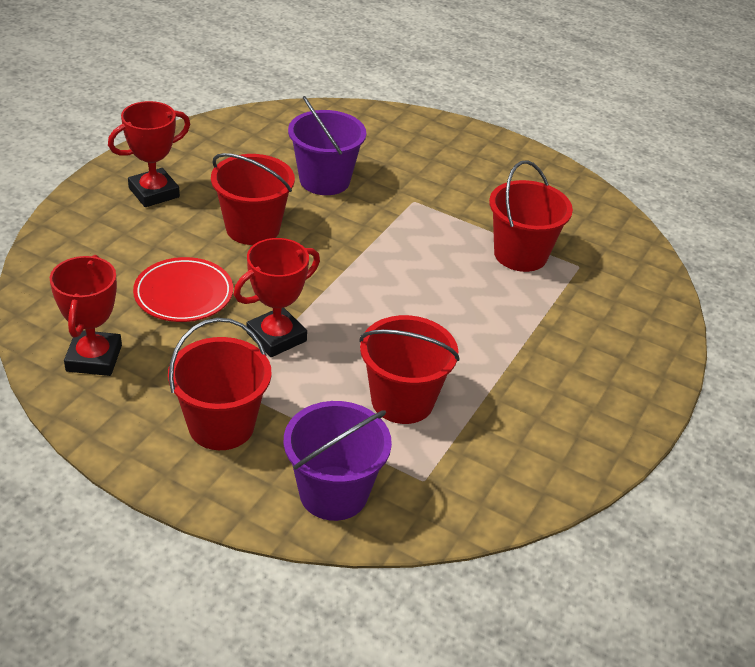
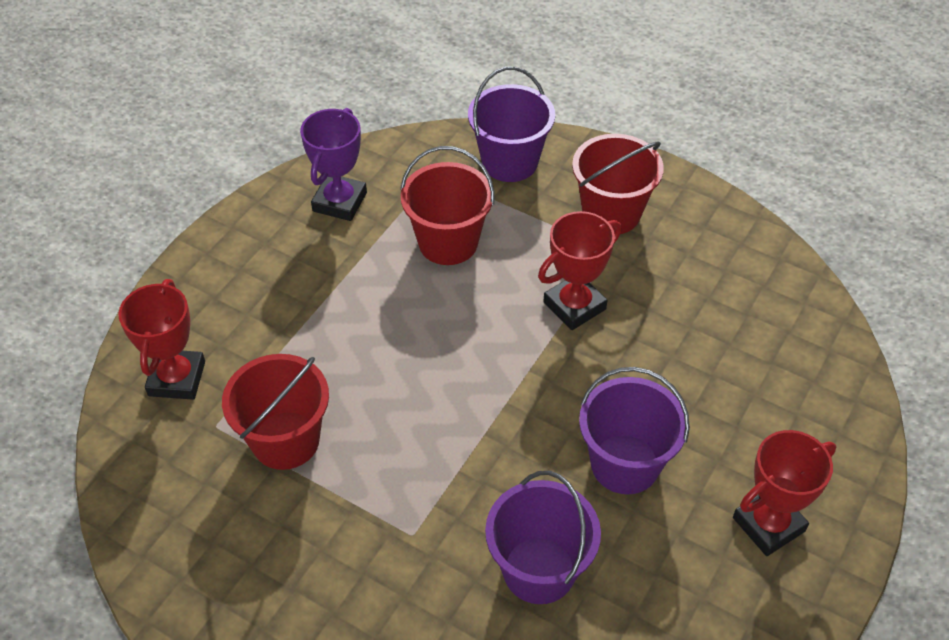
camera: 175 degrees left, 10 degrees up
(94, 358) = (747, 273): red trophy -> red trophy (177, 378)
(183, 294) = (683, 355): red plate -> none
(253, 228) = (625, 464): red bucket -> purple bucket
(527, 449) = (340, 202): none -> purple trophy

